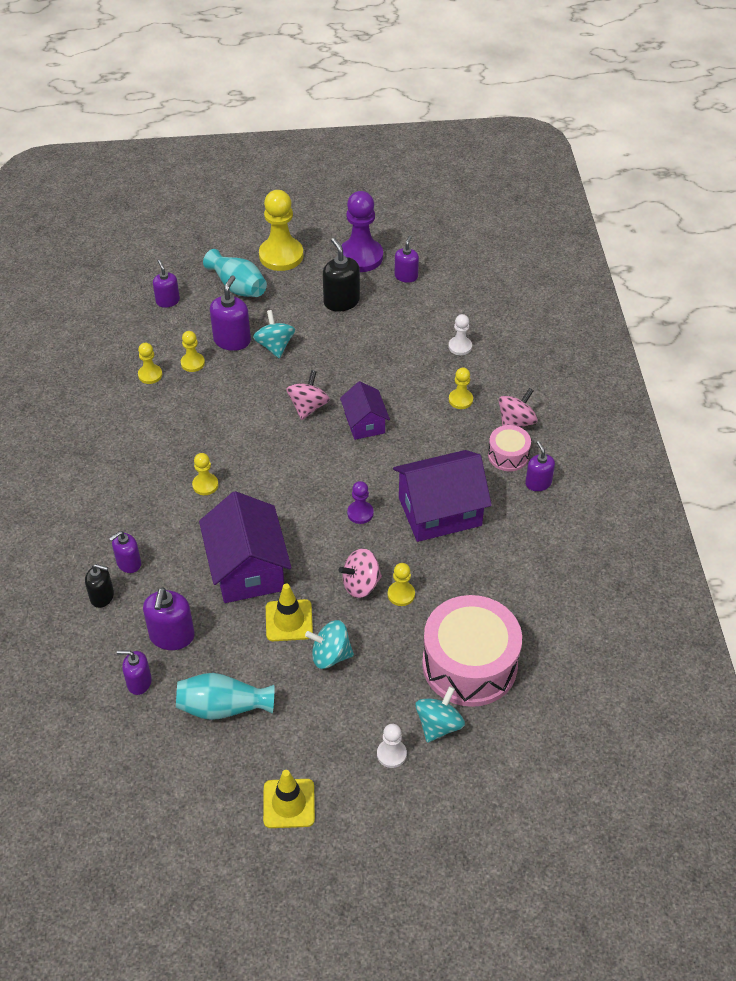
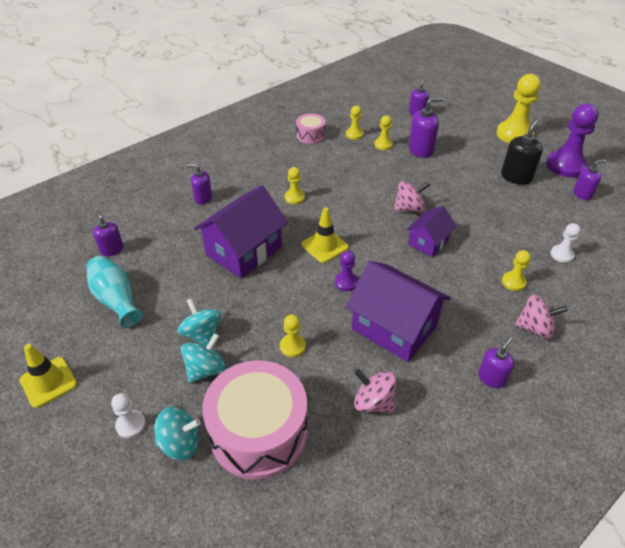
camera: 55 degrees right, 5 degrees down
(102, 596) = (168, 200): black soap dispenser -> none
(172, 636) = (160, 245): purple soap dispenser -> none
(238, 286) = (465, 131): turquoise vase -> none
(275, 346) = (440, 169): turquoise spinning top -> turquoise spinning top (205, 369)
(289, 620) = (216, 295): yellow traffic cone -> yellow traffic cone (324, 246)
(361, 584) = (281, 317): pink spinning top -> pink spinning top (373, 402)
(508, 455) = (496, 341): pink drum -> pink drum (310, 135)

